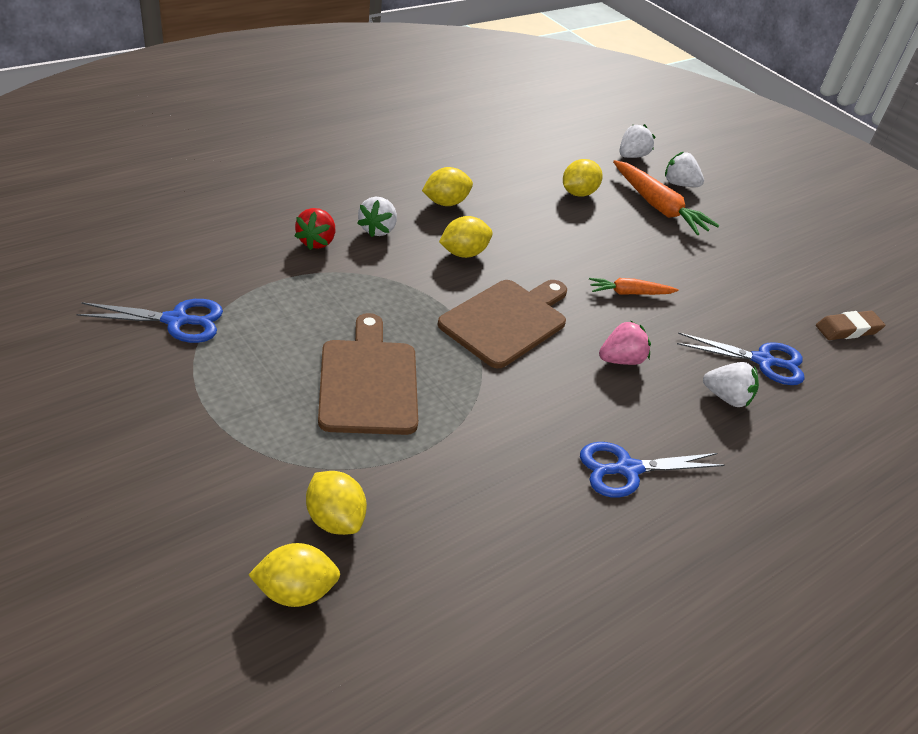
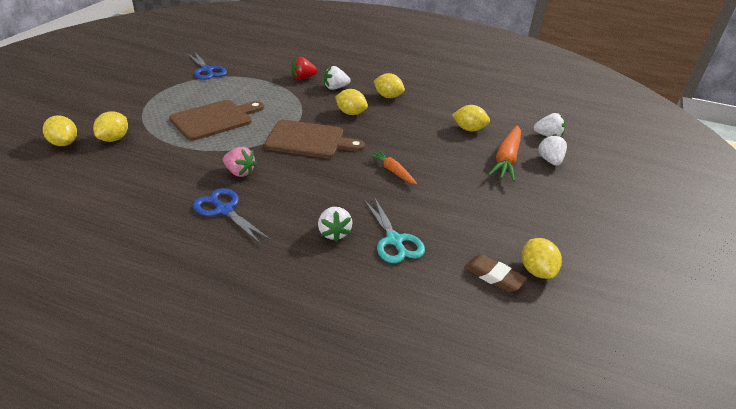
camera: 60 degrees right, 5 degrees down
(621, 360) = (322, 184): pink strawberry -> pink strawberry (239, 172)
(762, 361) = (394, 240): blue scissors -> turquoise scissors
(850, 300) = (536, 271): none -> yellow lemon

